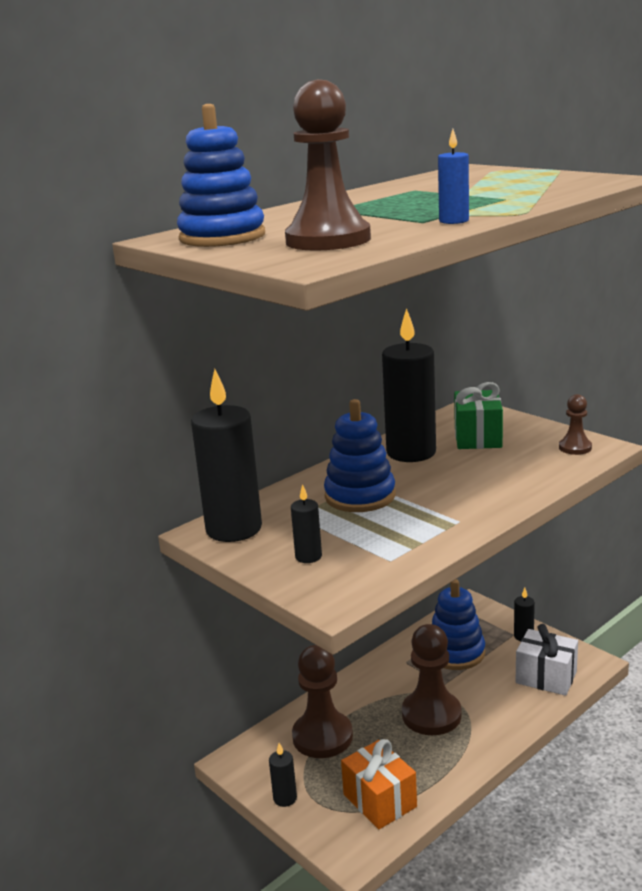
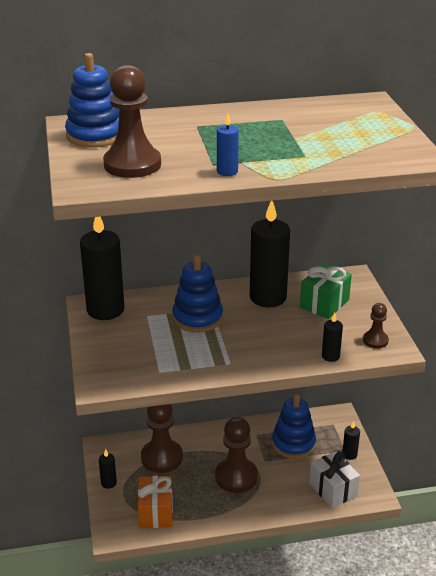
camera: 30 degrees right, 10 degrees up
(308, 557) = (121, 348): black candle -> black candle (330, 356)

